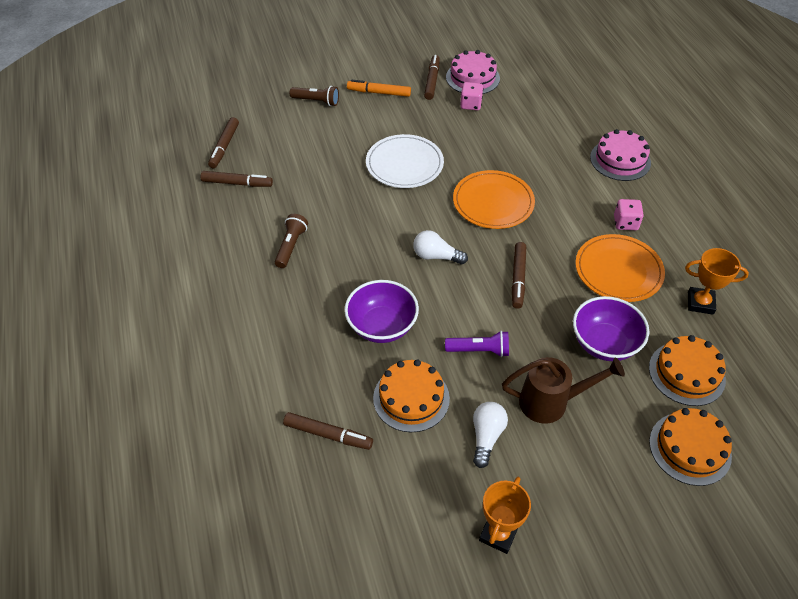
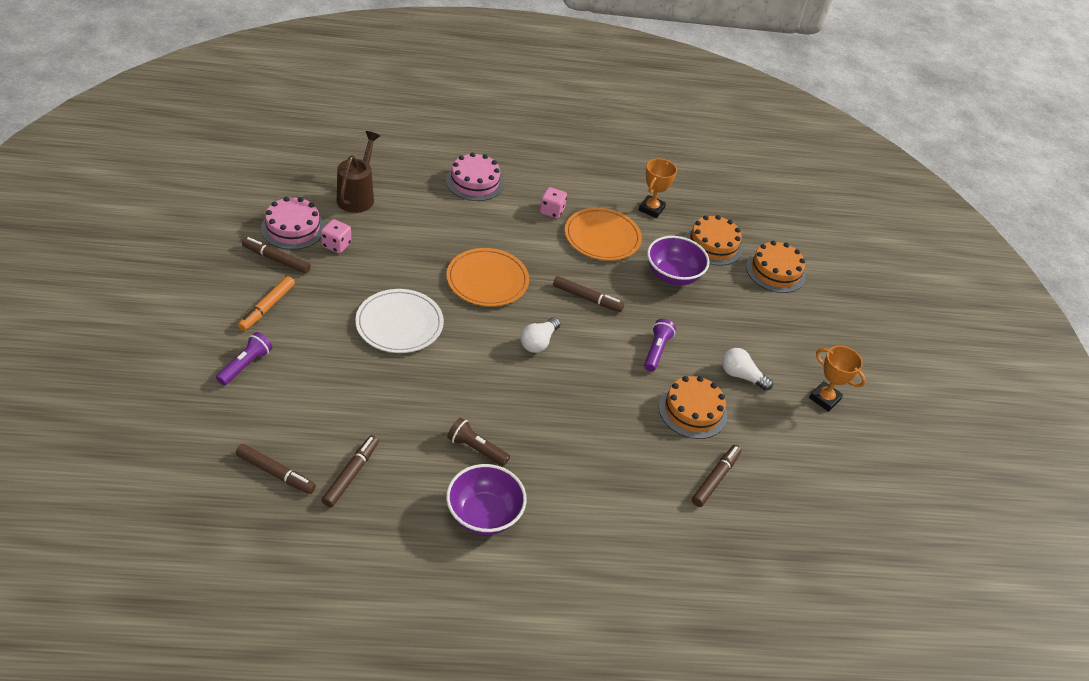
camera: 80 degrees left, 5 degrees down
(316, 101) = (245, 365): brown flashlight -> purple flashlight
(382, 326) = (608, 407): purple bowl -> purple bowl (484, 515)
(551, 402) = (719, 327): brown watering can -> brown watering can (357, 196)

